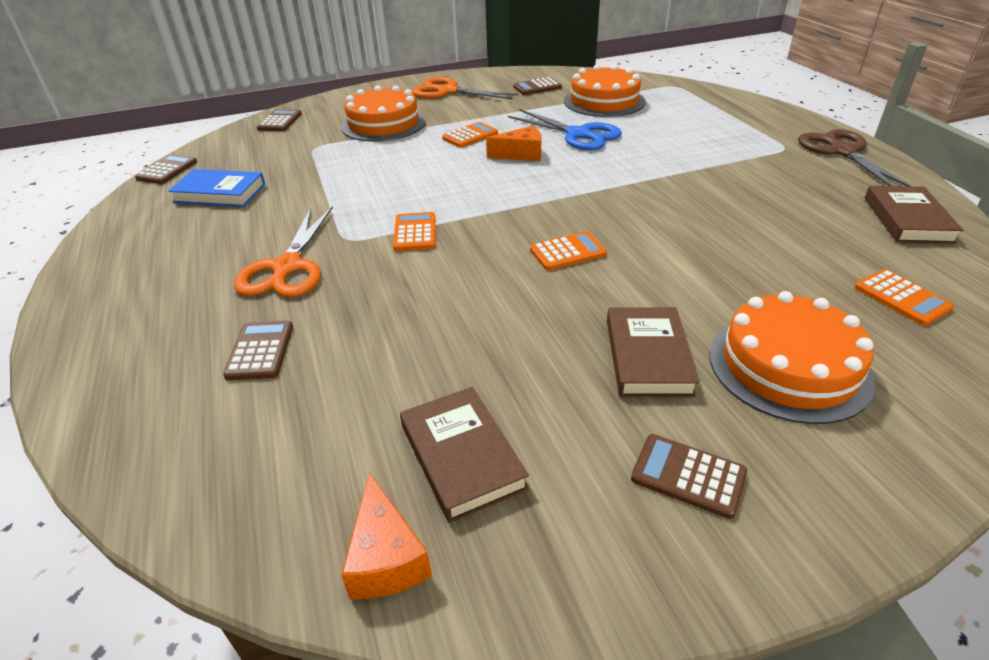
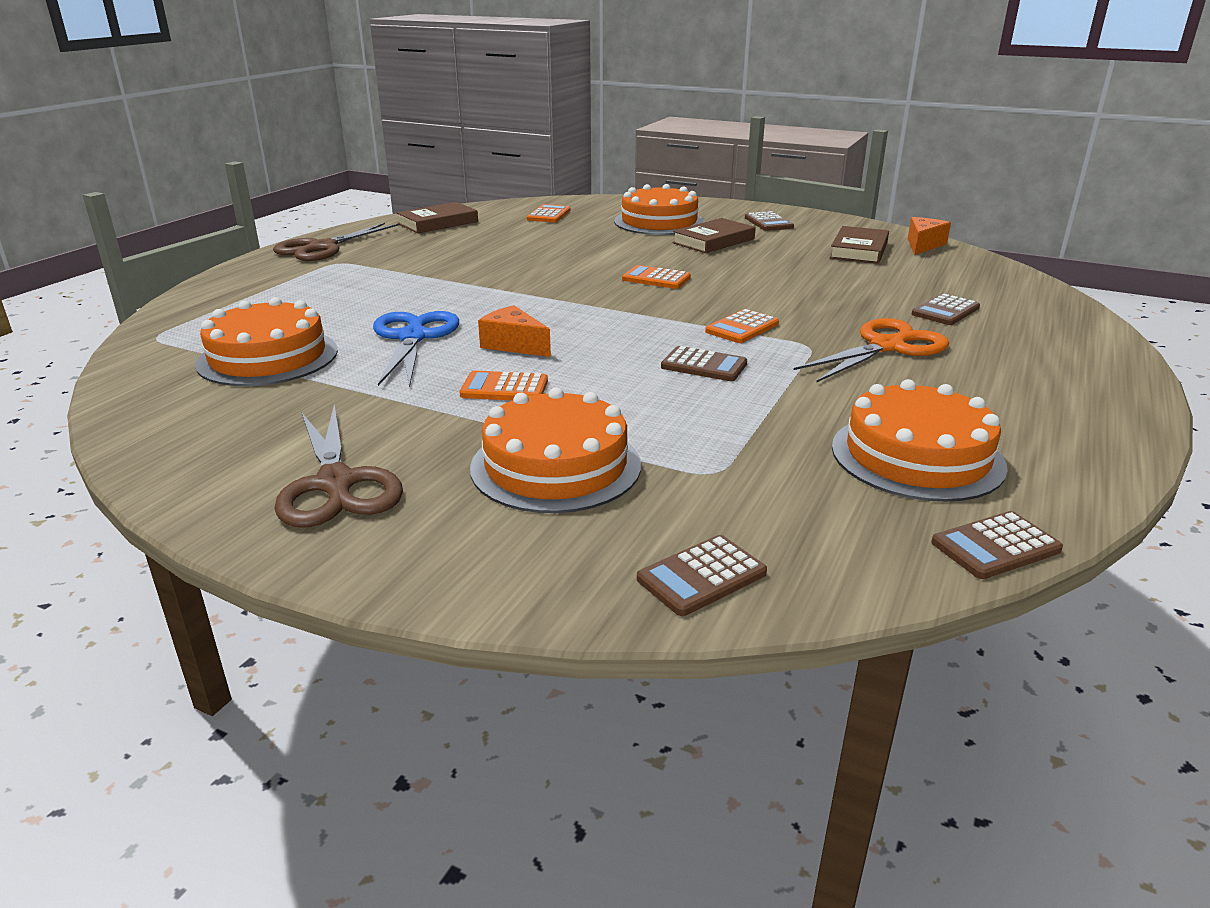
camera: 135 degrees left, 10 degrees down
(220, 193) = (917, 456): blue book -> orange cake
(448, 91) = (336, 484): orange scissors -> brown scissors
(537, 87) = (239, 417): brown calculator -> brown calculator (704, 365)

